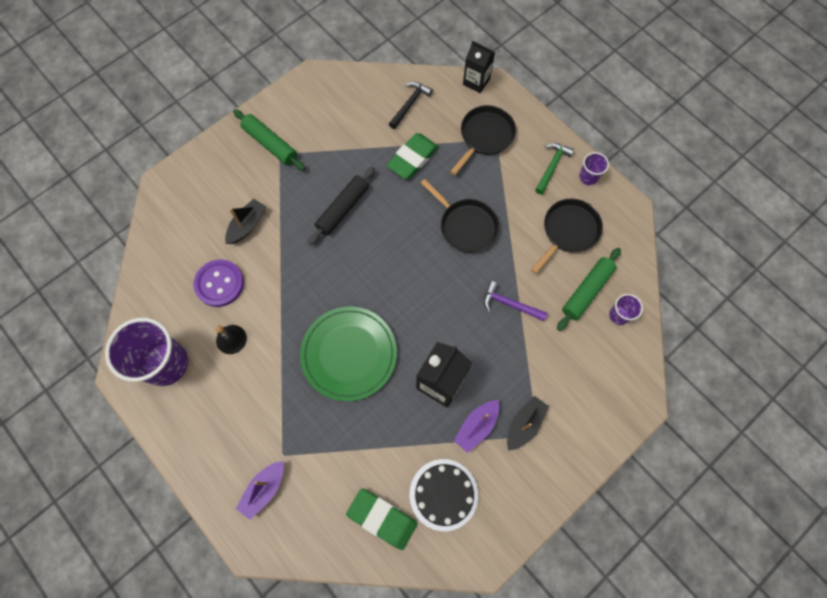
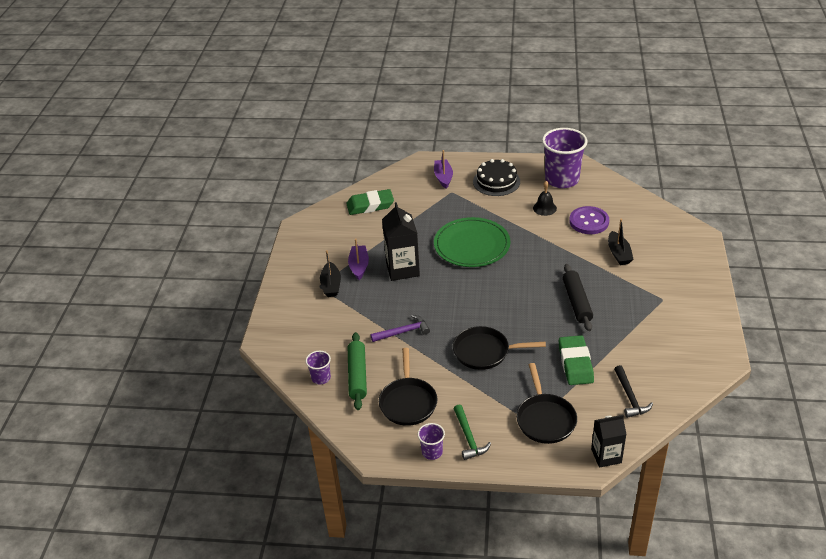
camera: 140 degrees right, 30 degrees down
(270, 144) = (678, 300): green rolling pin -> none
(443, 494) = (347, 232): black cake -> black cake (496, 181)

